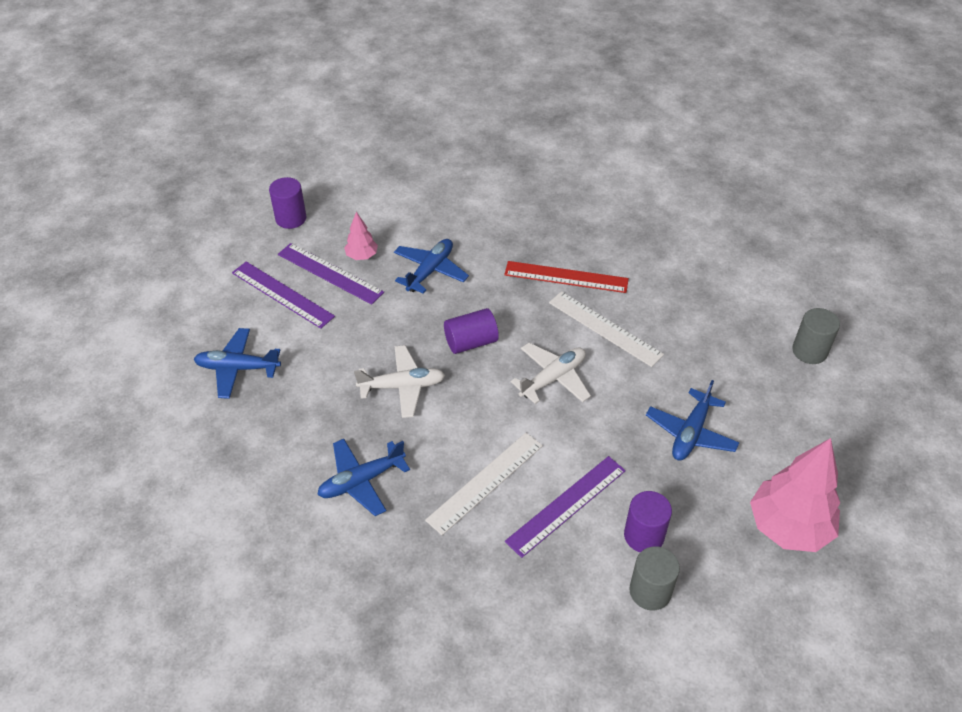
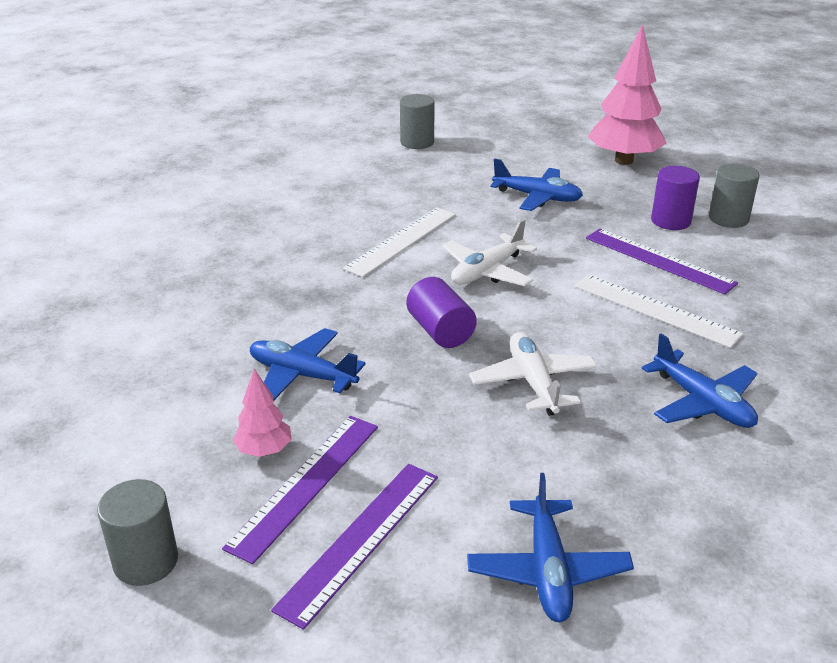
camera: 95 degrees left, 15 degrees down
(291, 218) = (146, 561): purple cylinder -> grey cylinder
(553, 378) = (487, 271): white plane -> white plane turned 90 degrees counterclockwise
(566, 277) = (316, 266): red ruler -> none

